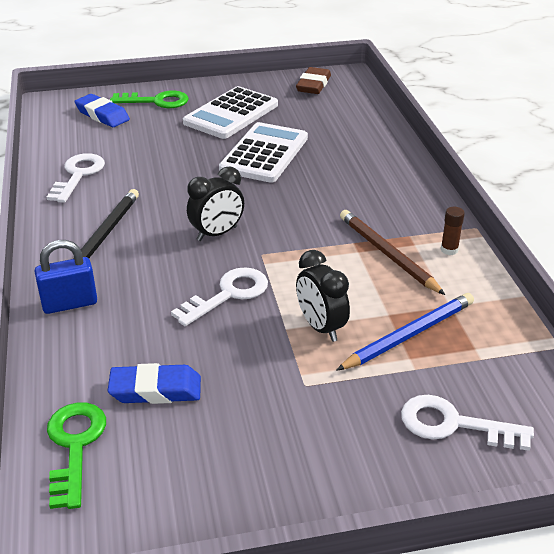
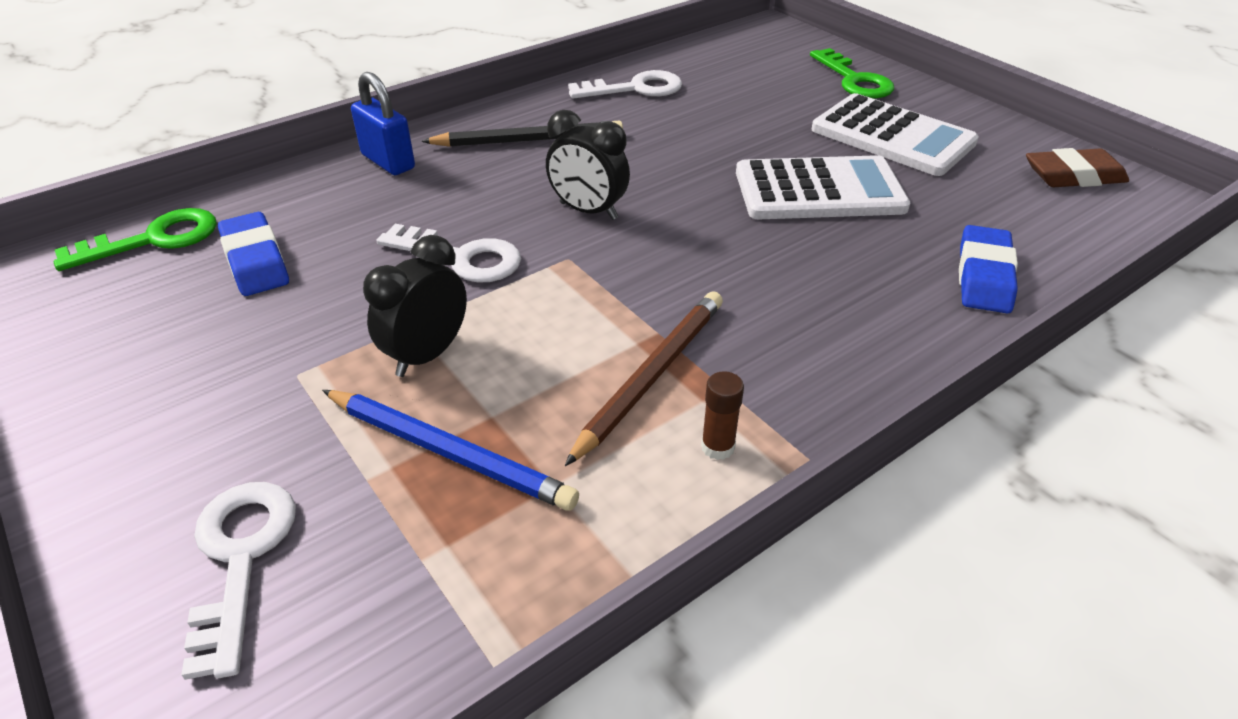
camera: 65 degrees right, 5 degrees up
(102, 115) = (778, 61): blue eraser -> blue eraser (984, 276)
(231, 114) = (892, 136): white calculator -> white calculator turned 150 degrees counterclockwise

